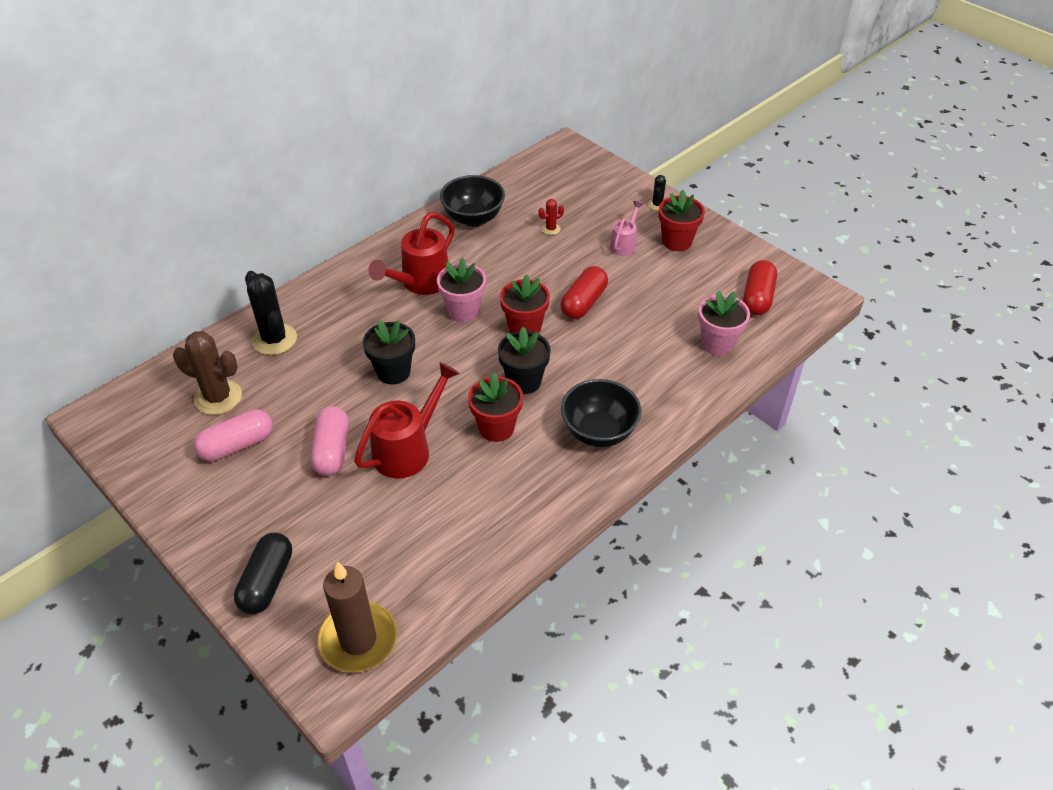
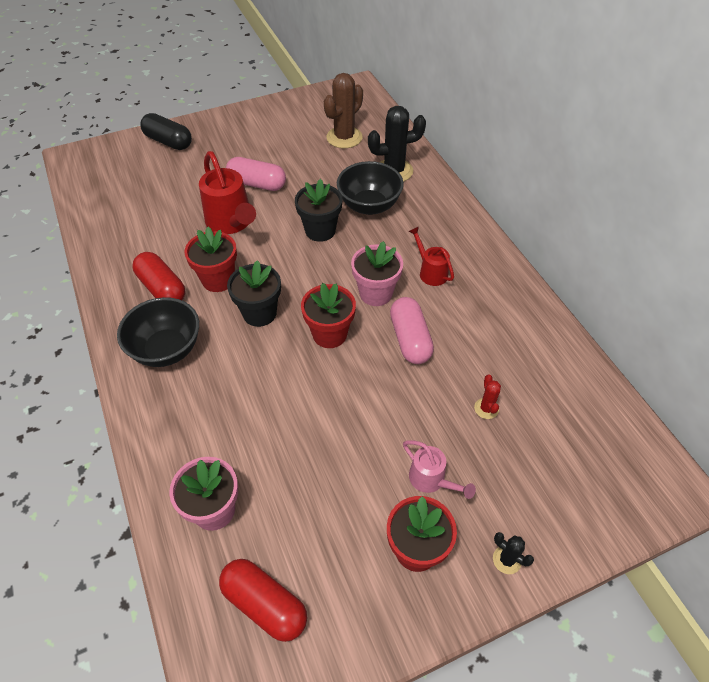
camera: 110 degrees right, 5 degrees up
(237, 445) = (292, 141): pink capsule -> pink capsule (410, 339)
(358, 639) = (95, 172): brown candle -> none
(421, 283) = (430, 272): red watering can -> red watering can, size x0.56
(473, 218) = (527, 339): black bowl -> black bowl (369, 205)
(584, 302) = (344, 398): red capsule -> red capsule (162, 288)

